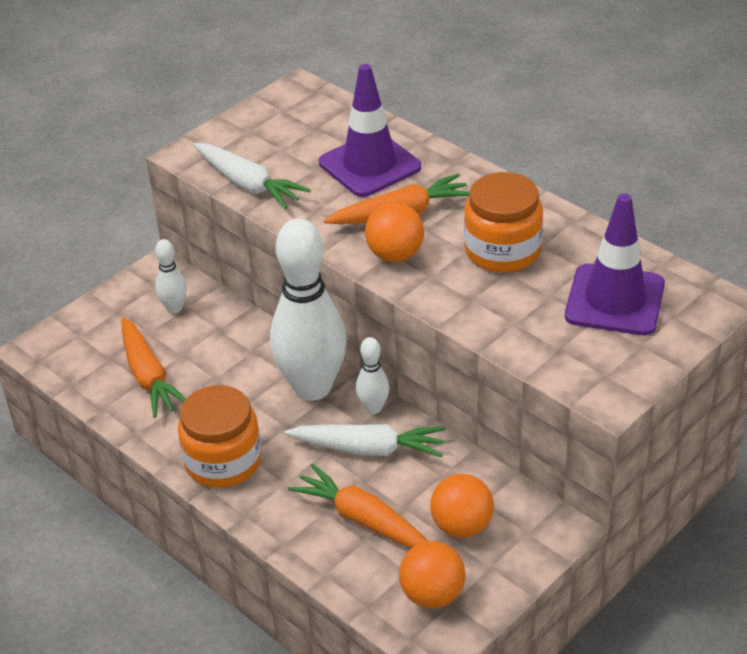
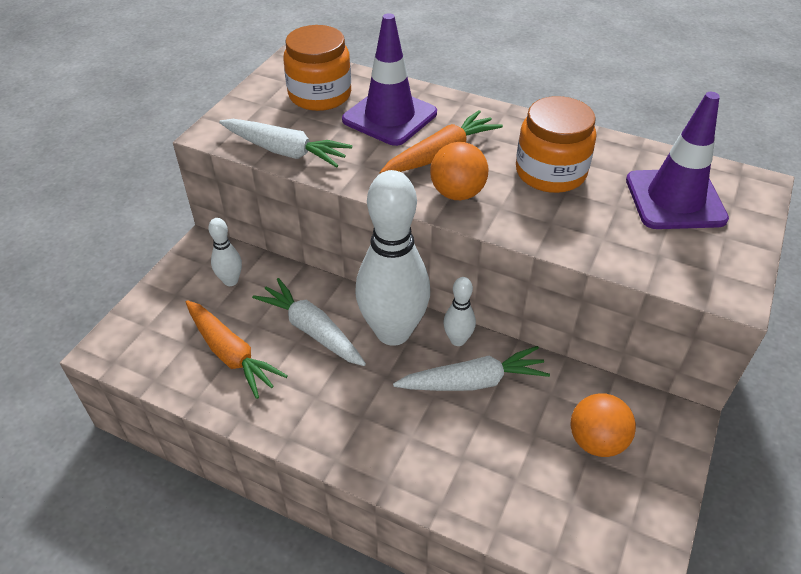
camera: 20 degrees left, 5 degrees up
(223, 461) = (341, 428): orange jar -> orange jar (320, 95)
(234, 370) = (312, 330): none -> white carrot
(363, 519) = (503, 458): orange carrot -> none
(432, 595) = (609, 524): orange ball -> none

